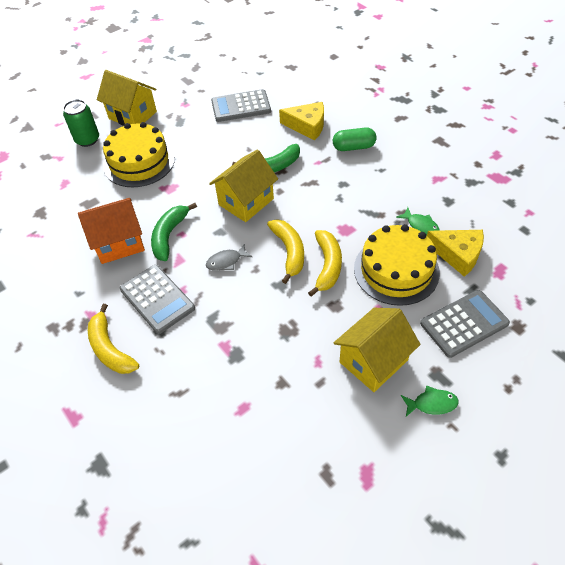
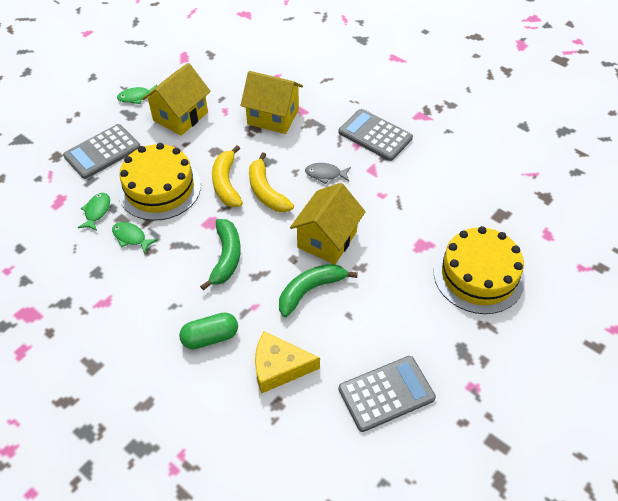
camera: 165 degrees right, 0 degrees up
(87, 140) = (568, 300): green can -> none
(110, 349) = (394, 97): yellow banana -> none
(119, 243) = (439, 177): orange house -> none
(132, 115) = (536, 353): yellow house -> yellow house (273, 117)
(169, 235) = (393, 191): green banana -> green banana (226, 257)
(226, 261) = (325, 174): grey fish -> grey fish turned 135 degrees counterclockwise
(457, 254) = (97, 211): yellow cheese -> green fish

